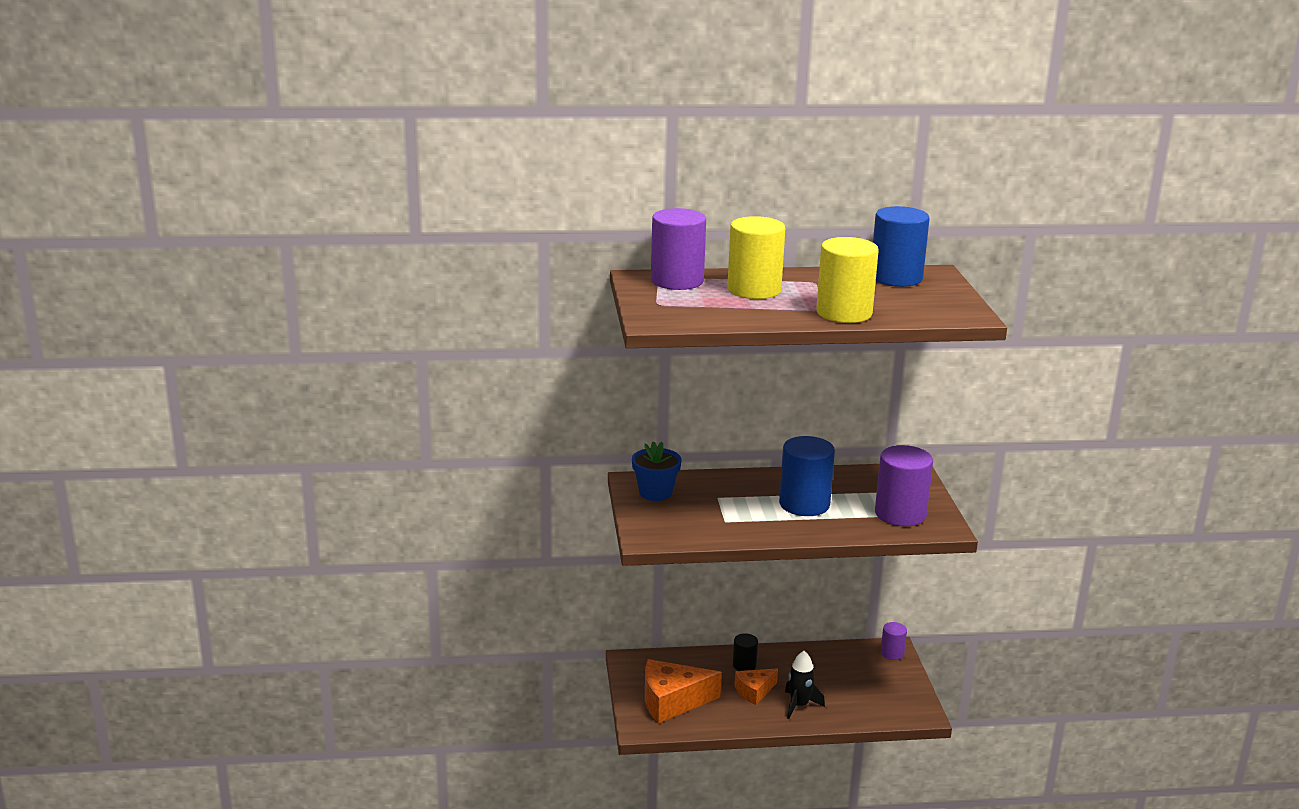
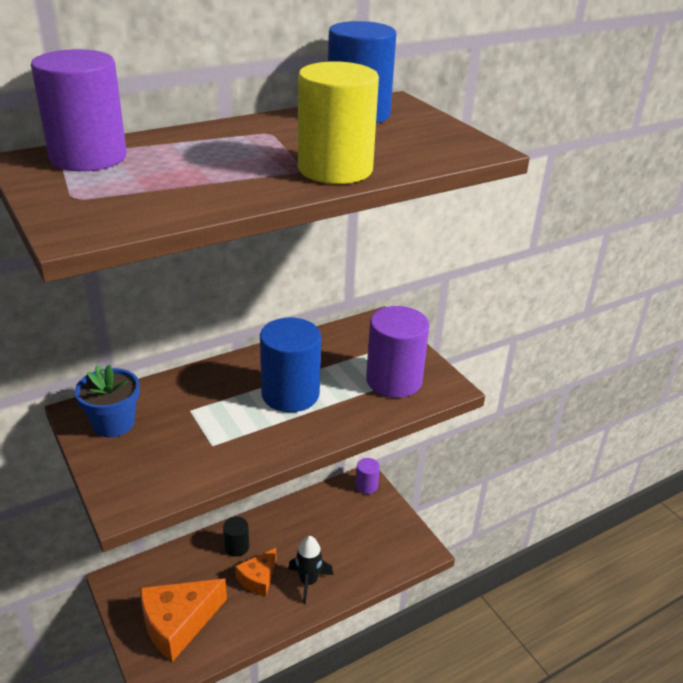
camera: 25 degrees left, 10 degrees up
(754, 290) = (200, 155): yellow cylinder -> none

